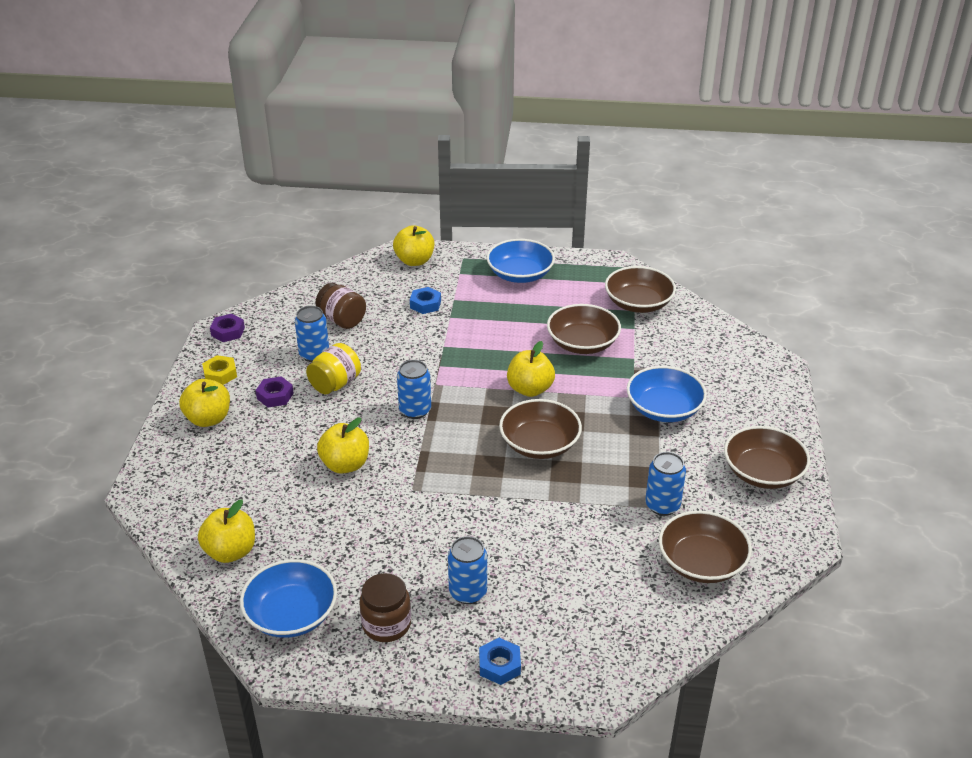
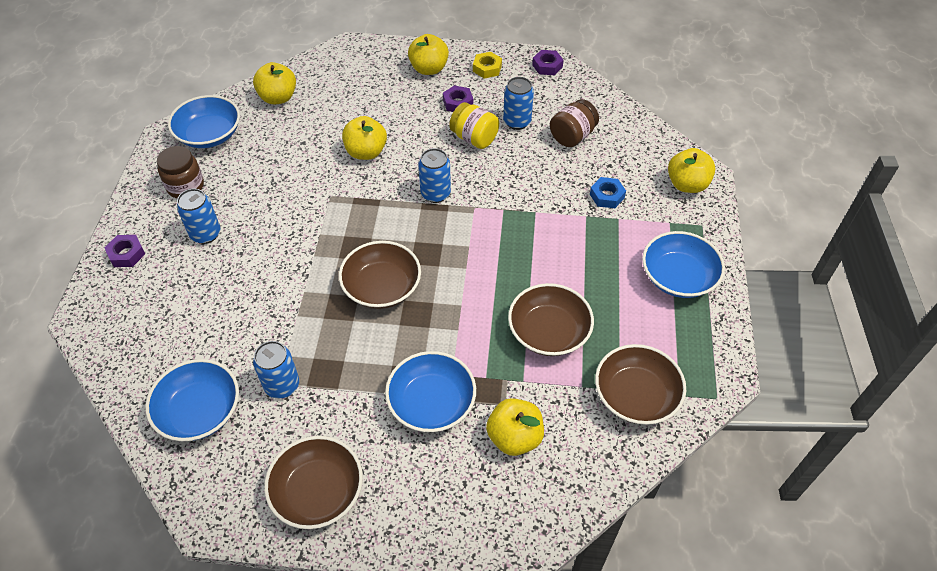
camera: 90 degrees right, 15 degrees up
(499, 665) = (126, 254): blue nut -> purple nut
(530, 389) = (466, 281): yellow apple -> yellow apple (514, 437)
(701, 562) = (199, 411): brown bowl -> blue bowl

